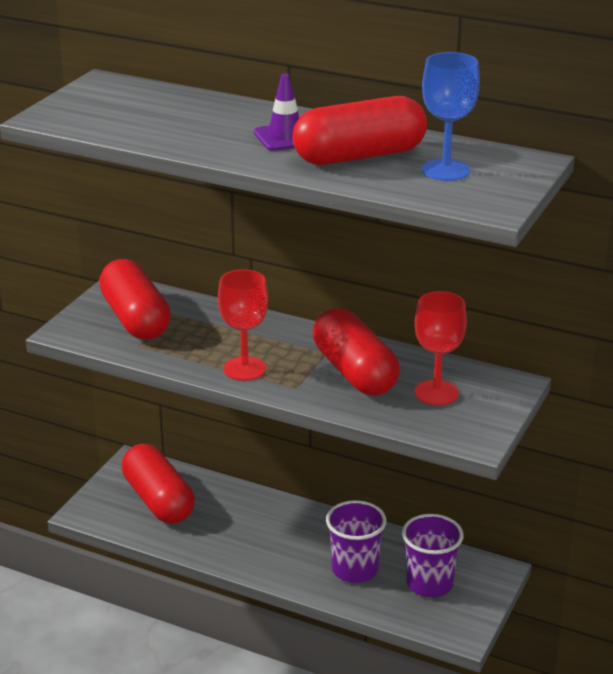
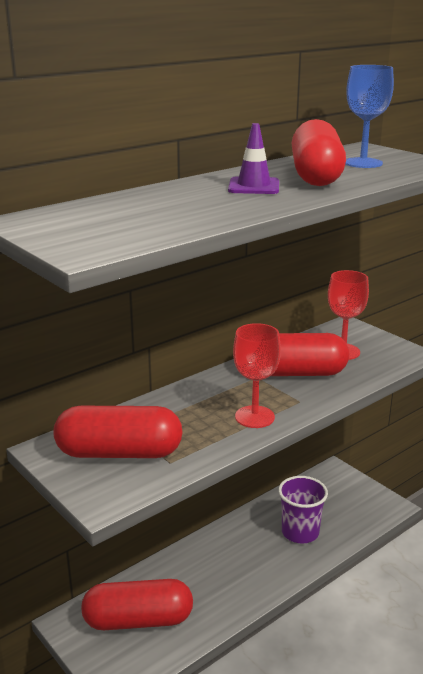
camera: 65 degrees left, 5 degrees down
(429, 584) = (334, 502): purple cup -> none

